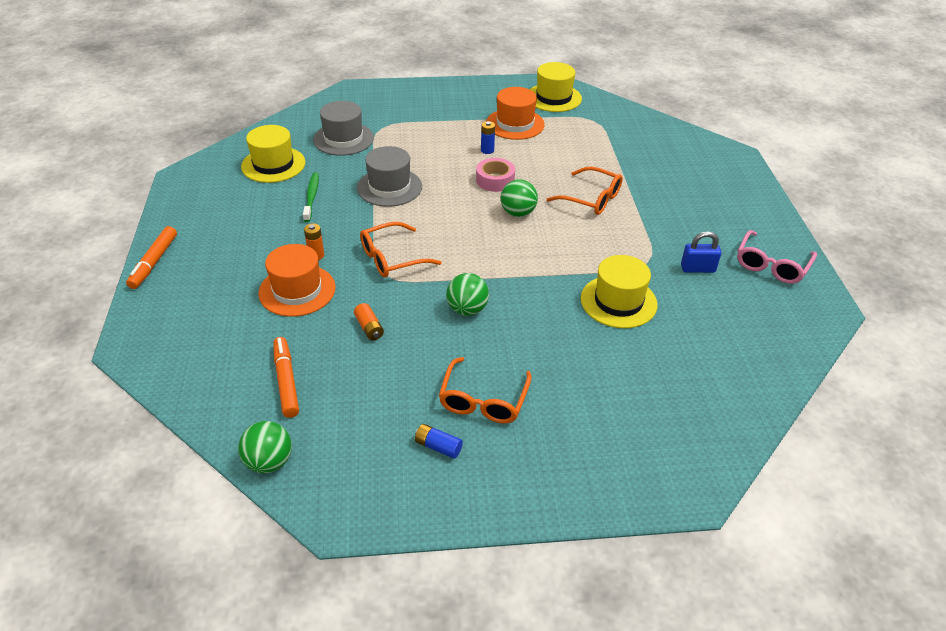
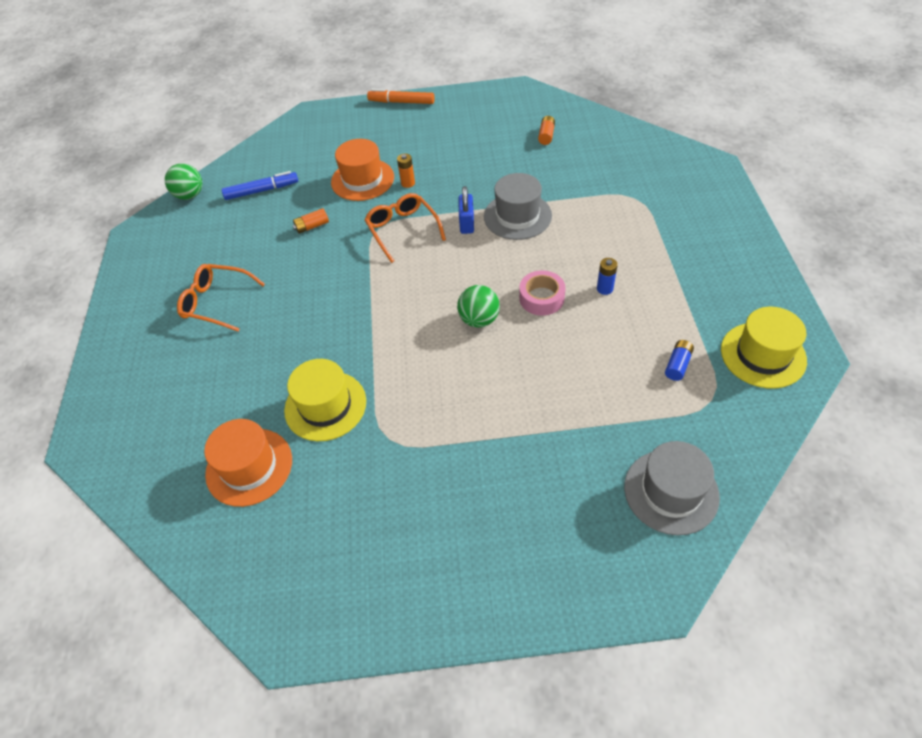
camera: 95 degrees right, 10 degrees up
(273, 164) = (546, 135): yellow hat -> orange battery
(286, 381) = (262, 190): orange marker -> blue marker
(311, 197) = (495, 167): green toothbrush -> none
(343, 139) = (603, 173): grey hat -> grey hat (671, 491)
(438, 447) = (178, 278): blue battery -> blue battery (677, 365)
(467, 309) = (327, 286): green ball -> none
(515, 124) = (675, 313): orange hat -> orange hat (249, 466)
(591, 199) = (513, 390): orange glasses -> none
(697, 269) = (375, 492): blue padlock -> blue padlock (467, 223)
(771, 265) = (378, 585): pink glasses -> none

